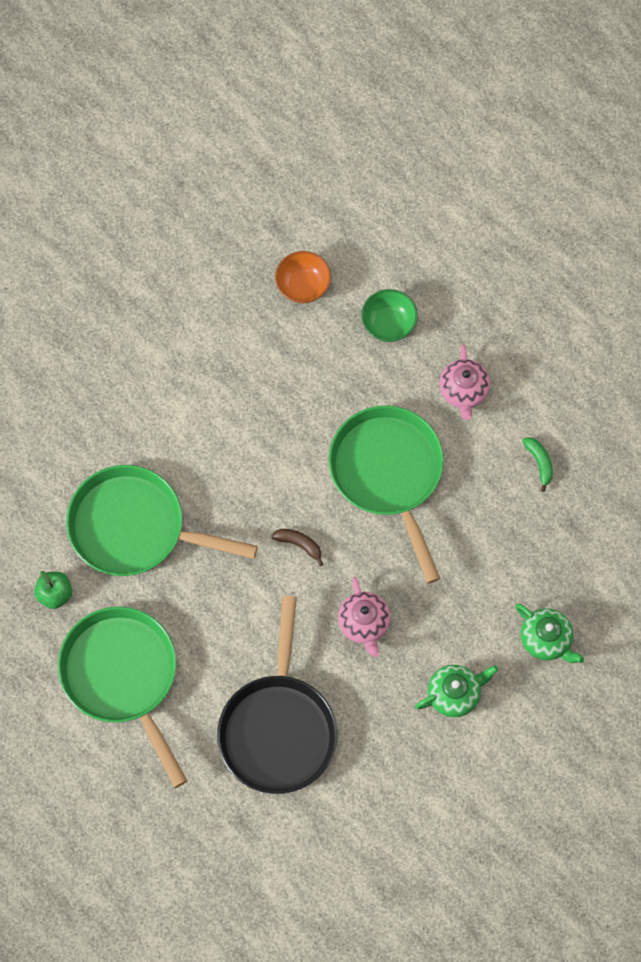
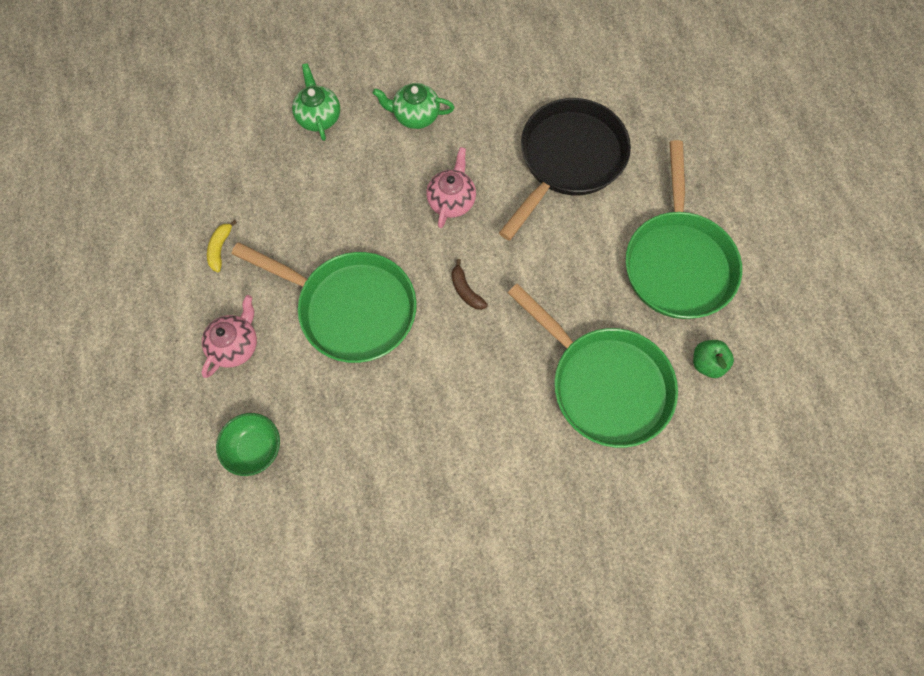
camera: 150 degrees left, 0 degrees up
(303, 286) = (308, 538): orange bowl -> none
(388, 474) = (351, 308): green pan -> green pan turned 75 degrees counterclockwise
(539, 463) = (220, 249): green banana -> yellow banana

